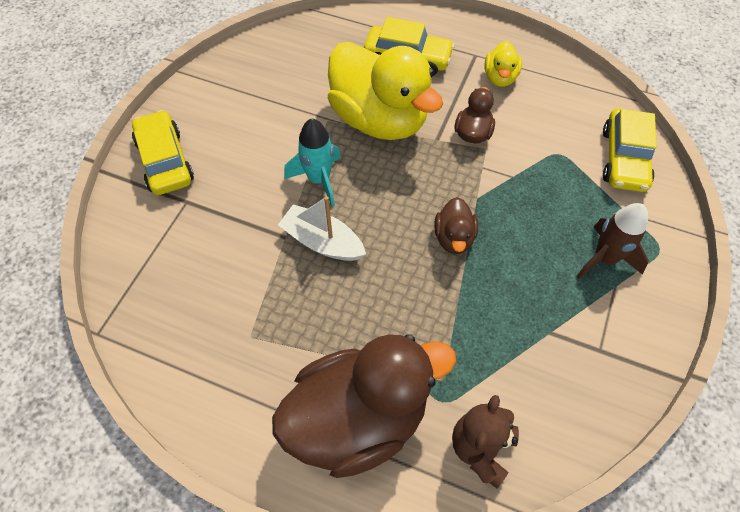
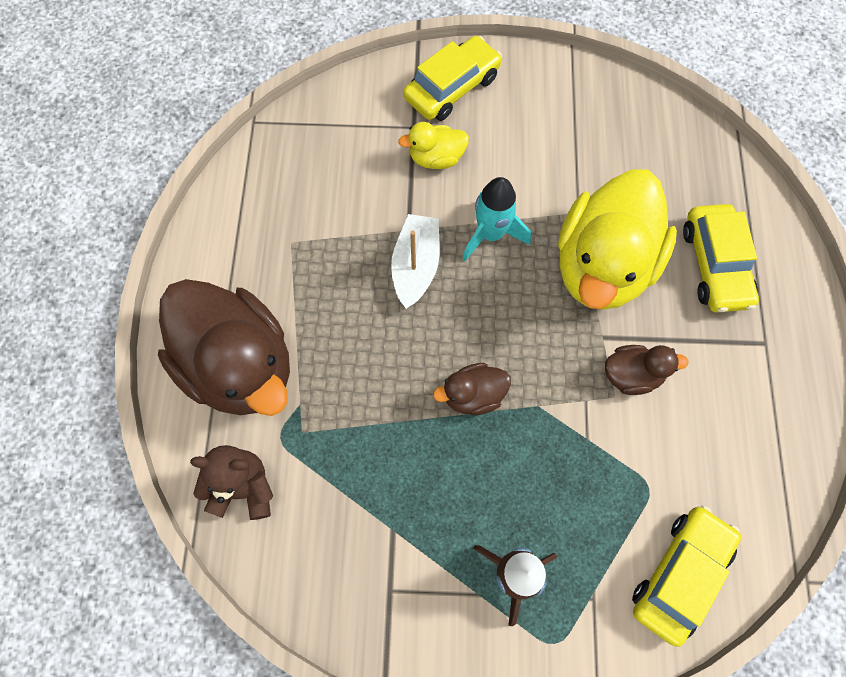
camera: 70 degrees right, 10 degrees up
(500, 78) = (741, 384): yellow duck -> yellow duck (436, 158)
(624, 158) = (680, 574): yellow car -> yellow car turned 135 degrees clockwise

